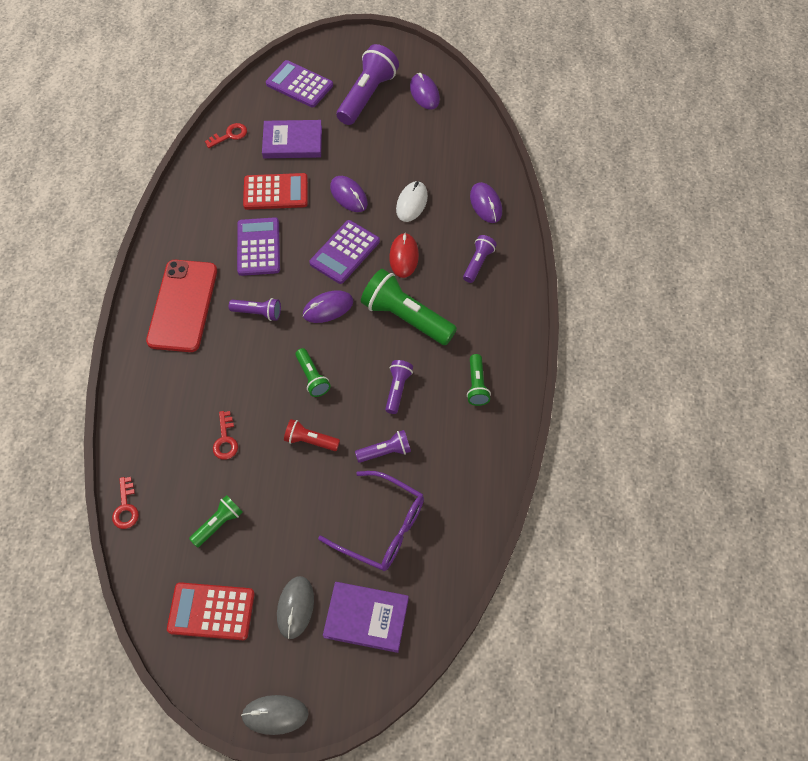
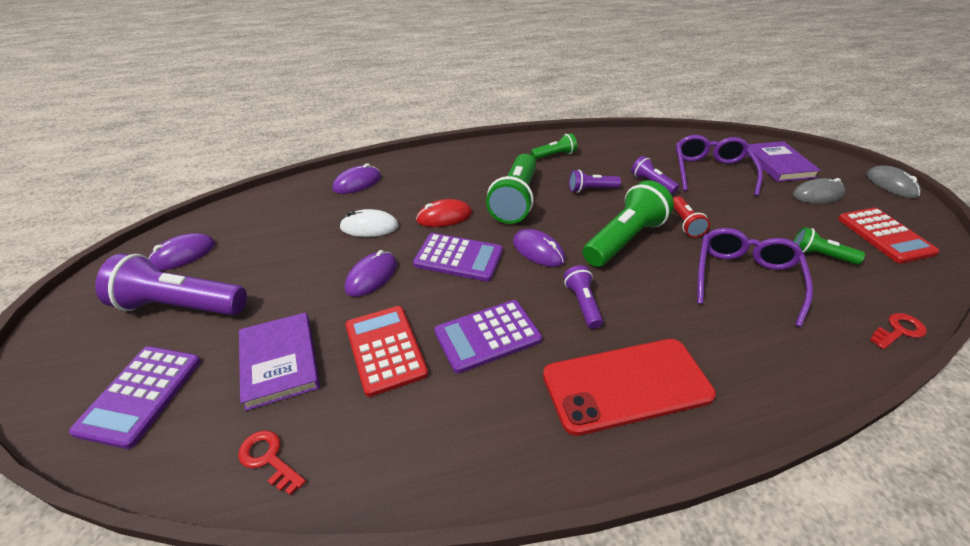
camera: 110 degrees left, 20 degrees down
(225, 440) = (745, 278): red key -> purple glasses
(312, 377) = (624, 240): green flashlight -> green flashlight, size x1.91
(478, 263) = (431, 175): purple flashlight -> none

